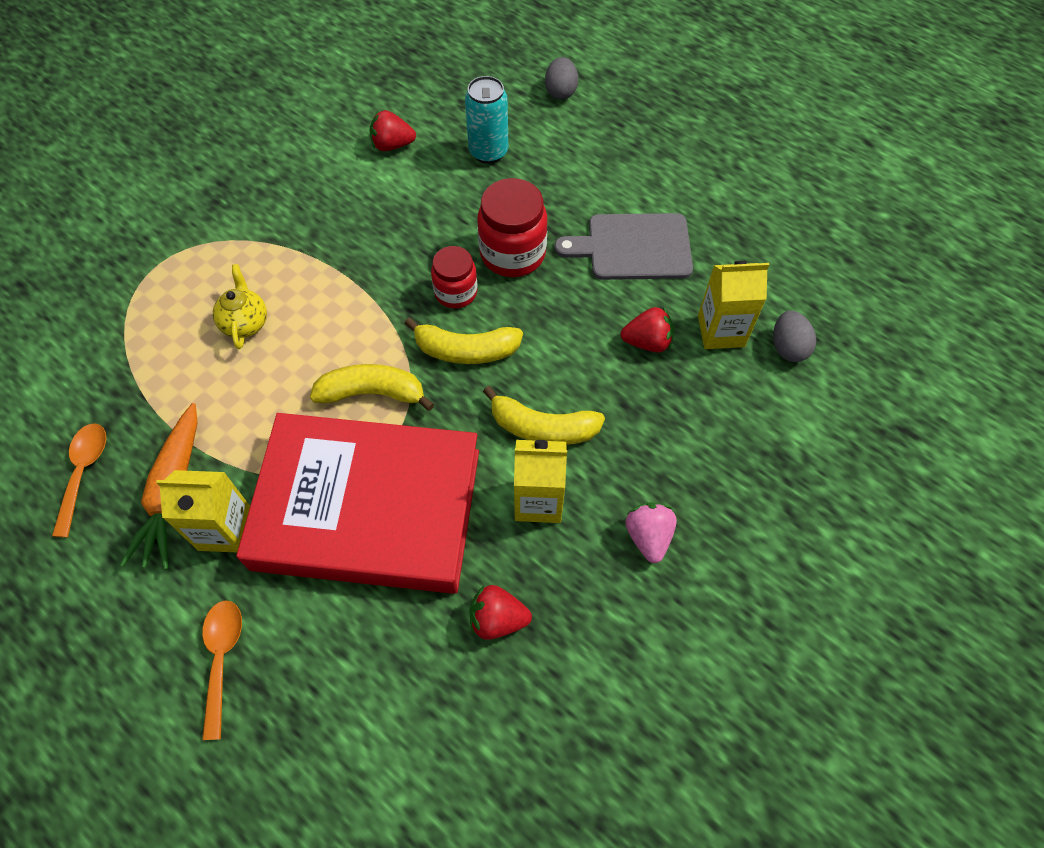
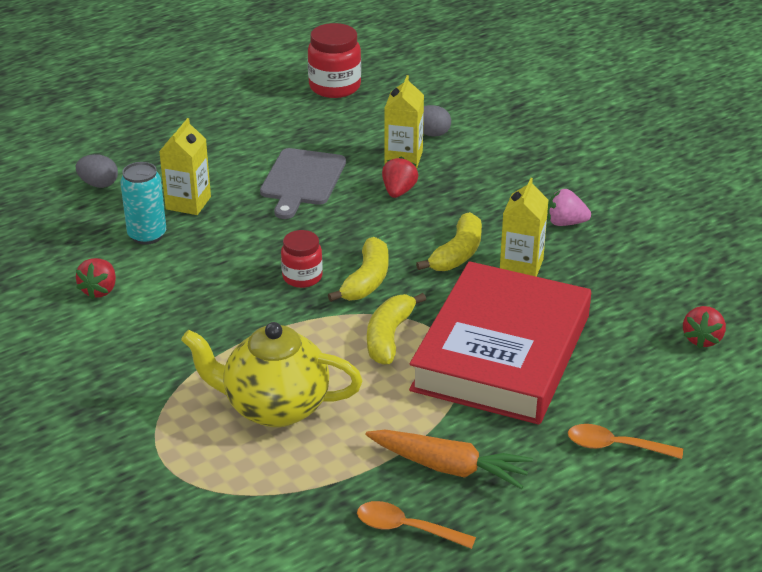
camera: 75 degrees left, 25 degrees down
(225, 529) = (496, 436): yellow carton -> yellow carton (188, 203)
(245, 323) = (274, 407): yellow teapot -> yellow teapot, size x2.01
(497, 619) = (613, 300): red strawberry -> red strawberry (702, 339)
(512, 254) = (275, 241): red jar -> red jar (335, 87)

